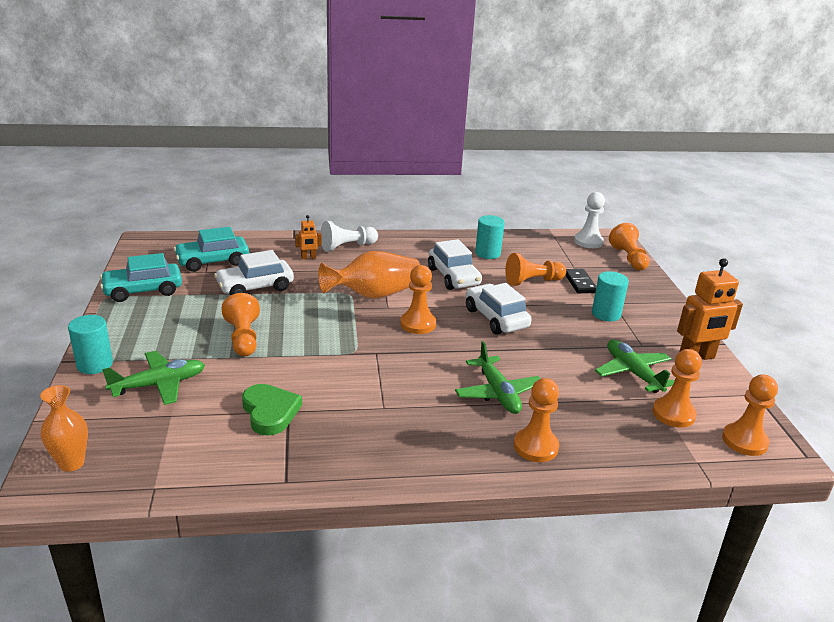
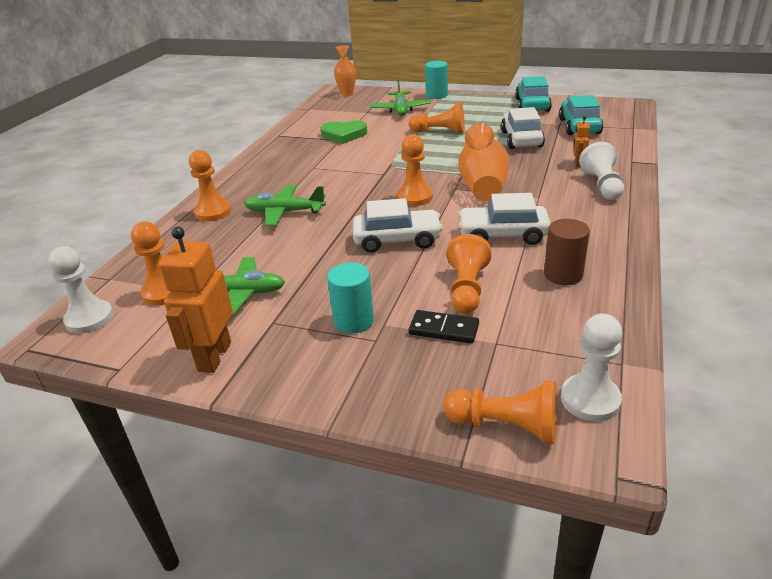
camera: 120 degrees right, 5 degrees up
(487, 253) = (563, 274): turquoise cylinder -> brown cylinder
(744, 441) = (89, 318): orange pawn -> white pawn

